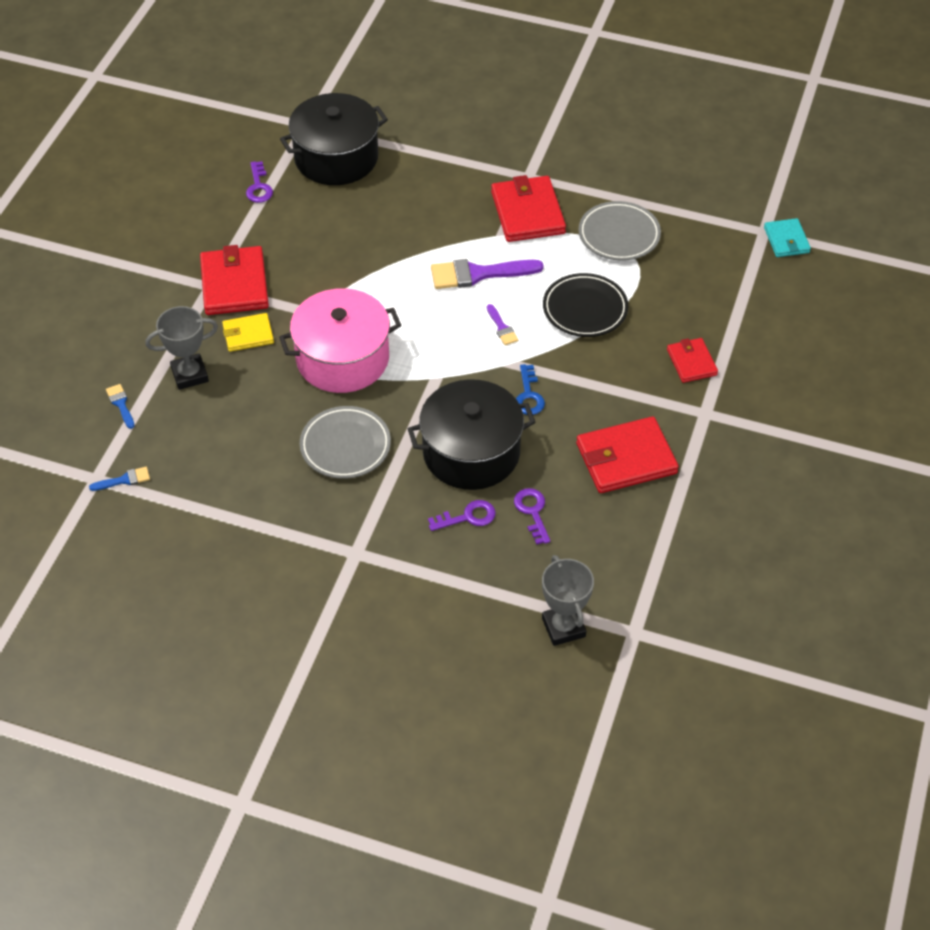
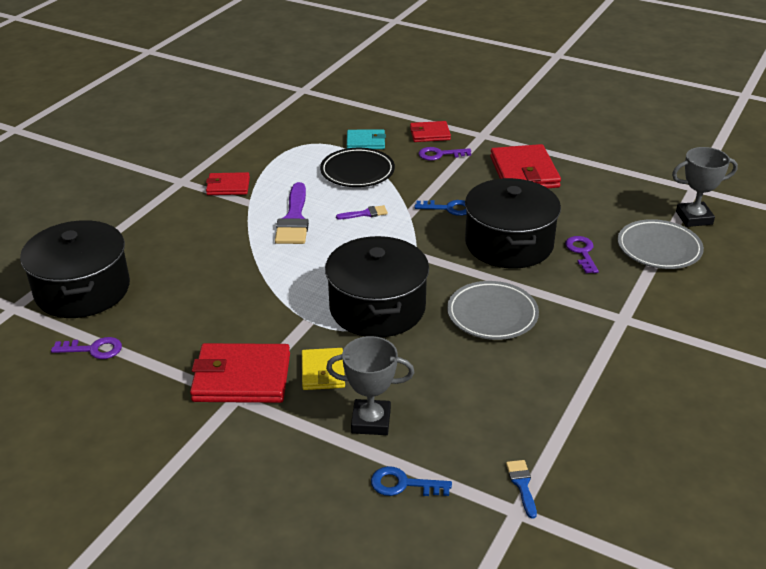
camera: 80 degrees left, 15 degrees down
(121, 404) = (403, 484): blue brush -> blue key
(190, 375) = (371, 421): grey trophy -> grey trophy turned 75 degrees counterclockwise
(342, 359) = (377, 308): pink pot -> black pot
(527, 213) = (228, 186): red wallet -> red wallet, size x0.58
(532, 512) = (577, 220): purple key -> purple key (440, 154)
(619, 235) = (278, 147): grey plate -> grey plate (659, 249)
(786, 240) = (316, 83): turquoise wallet -> turquoise wallet (365, 142)

